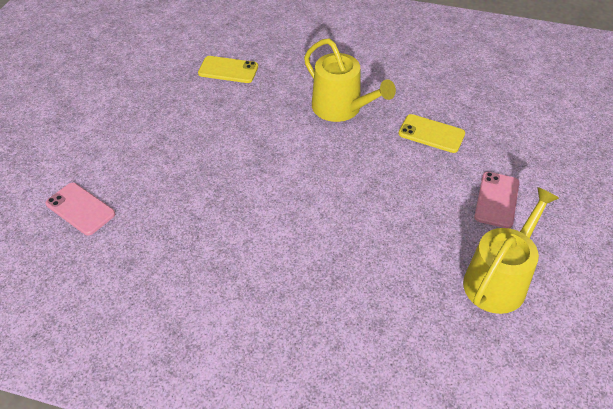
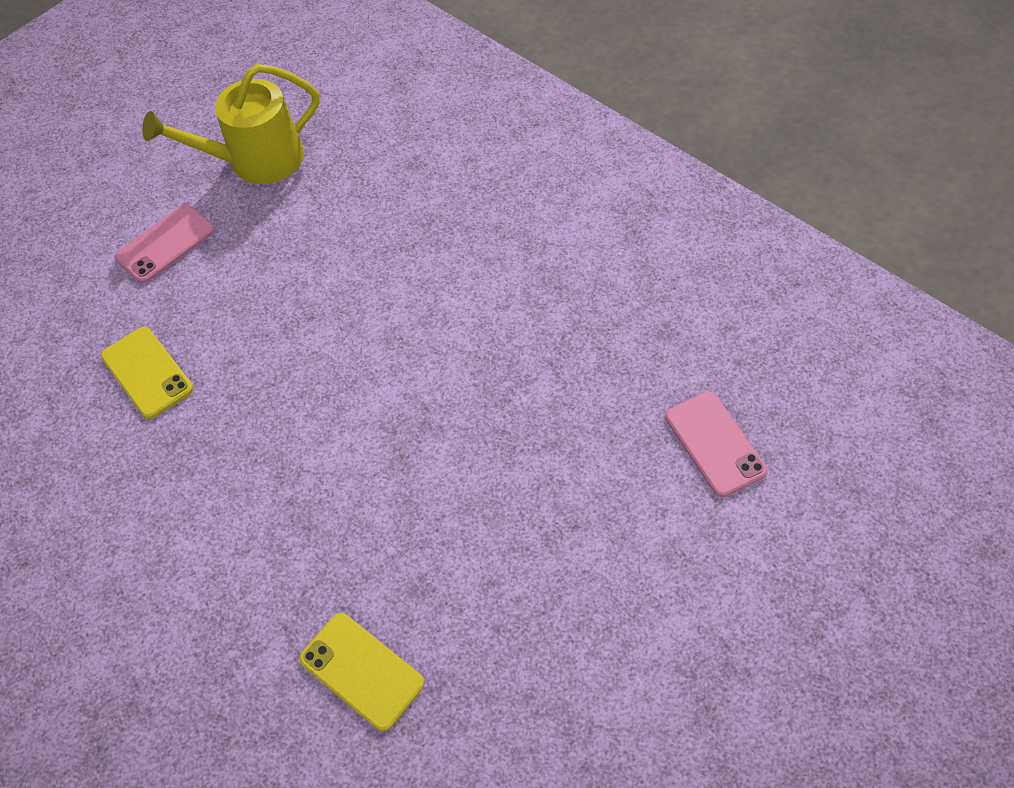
camera: 150 degrees left, 10 degrees up
(341, 108) = (233, 479): yellow watering can -> none

